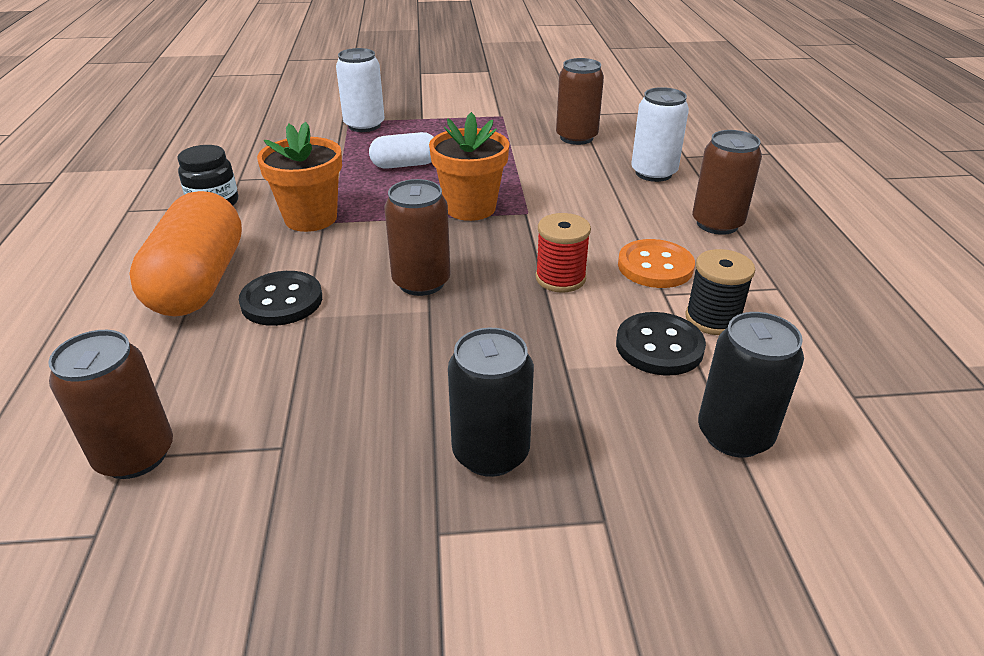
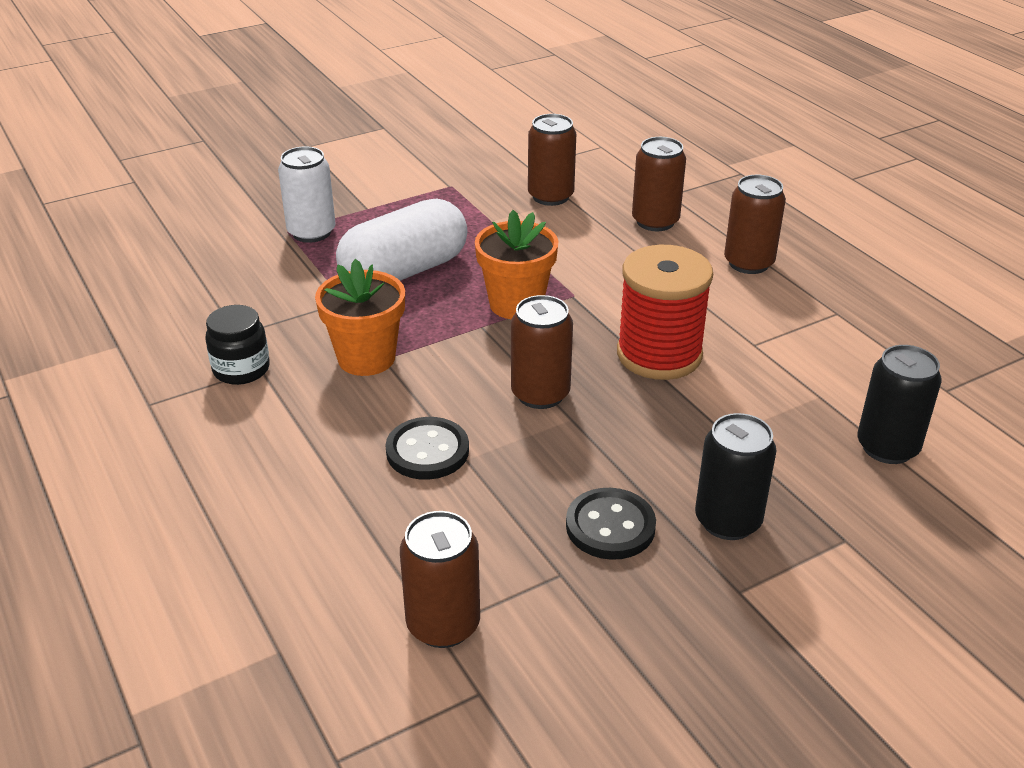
camera: 25 degrees left, 0 degrees up
(199, 282) = (324, 457): orange capsule -> none
(405, 165) = (405, 271): white capsule -> white capsule, size x1.82
(560, 278) = (659, 355): red spool -> red spool, size x1.74
(653, 173) = (655, 221): white can -> brown can
(655, 266) = (728, 320): orange button -> none
(659, 346) = (785, 393): black button -> black button (610, 526)
(712, 319) = (807, 356): black spool -> none

